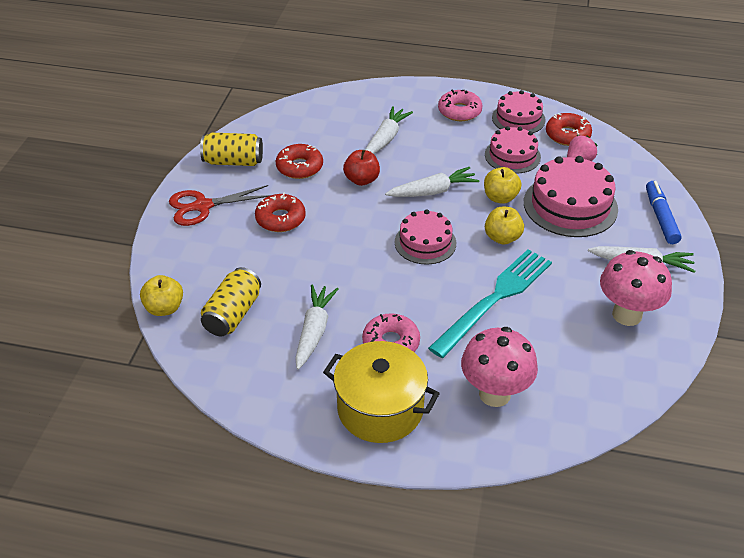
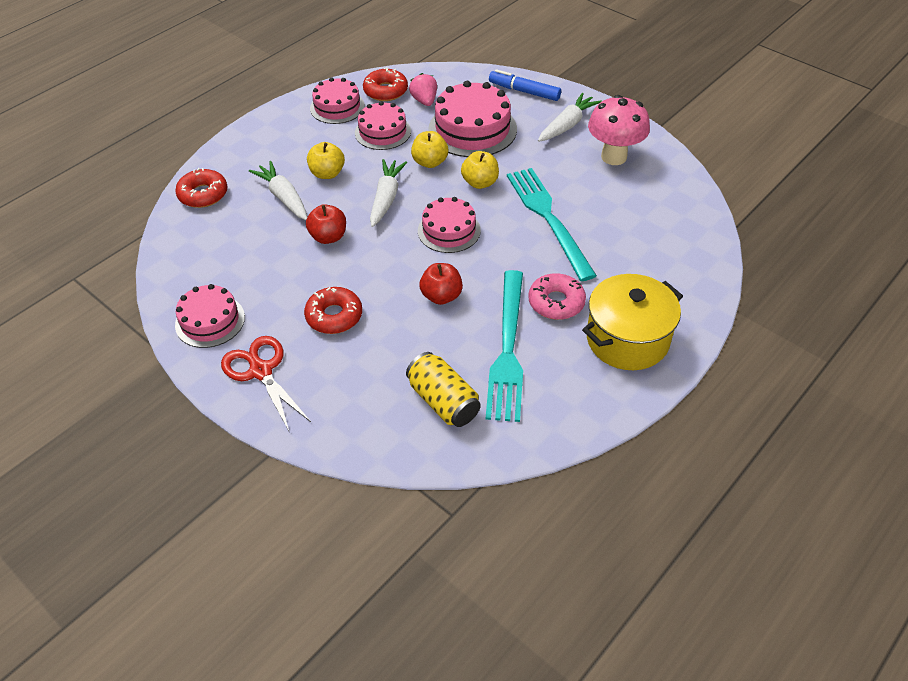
camera: 60 degrees left, 5 degrees up
(164, 308) = (395, 455): yellow apple -> yellow apple (327, 173)
(203, 206) = (261, 371): red scissors -> red scissors turned 135 degrees clockwise
(233, 161) = (210, 321): yellow can -> pink cake
(299, 167) = (268, 273): red donut -> red donut (203, 194)
(314, 331) = (507, 348): white carrot -> turquoise fork
(345, 268) = (441, 296): none -> red apple
(459, 111) = (291, 135): pink donut -> none
(494, 394) = (651, 263): pink mushroom -> none

